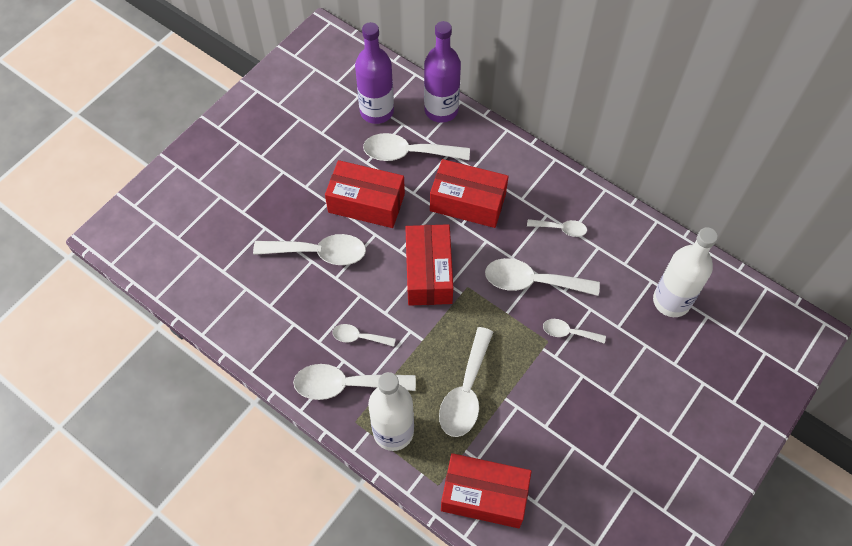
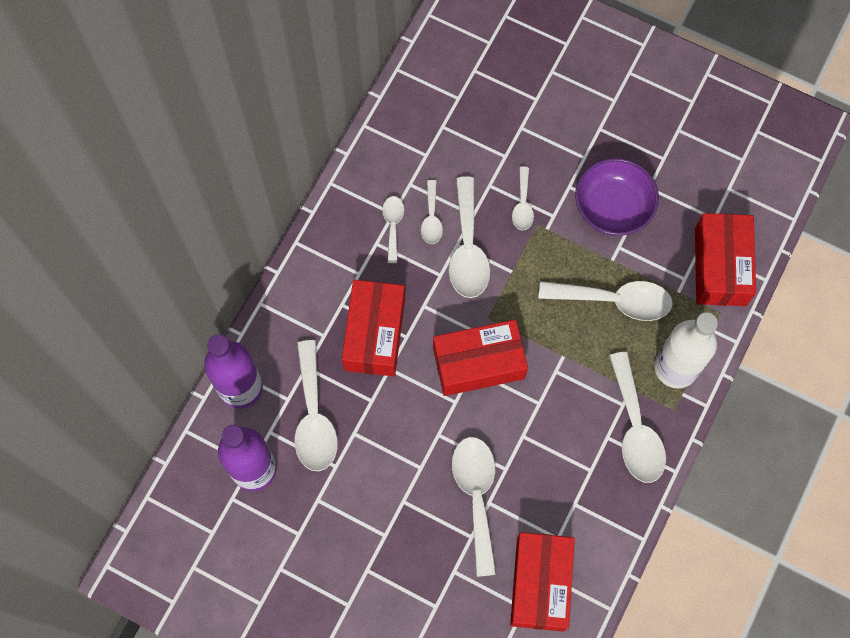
camera: 100 degrees left, 10 degrees up
(359, 337) = (575, 426): white spoon -> white spoon (431, 218)
(366, 203) = (396, 454): red box -> red box (540, 584)
(557, 409) = (613, 207): none -> purple bowl
(671, 301) = (463, 105): white bottle -> none

